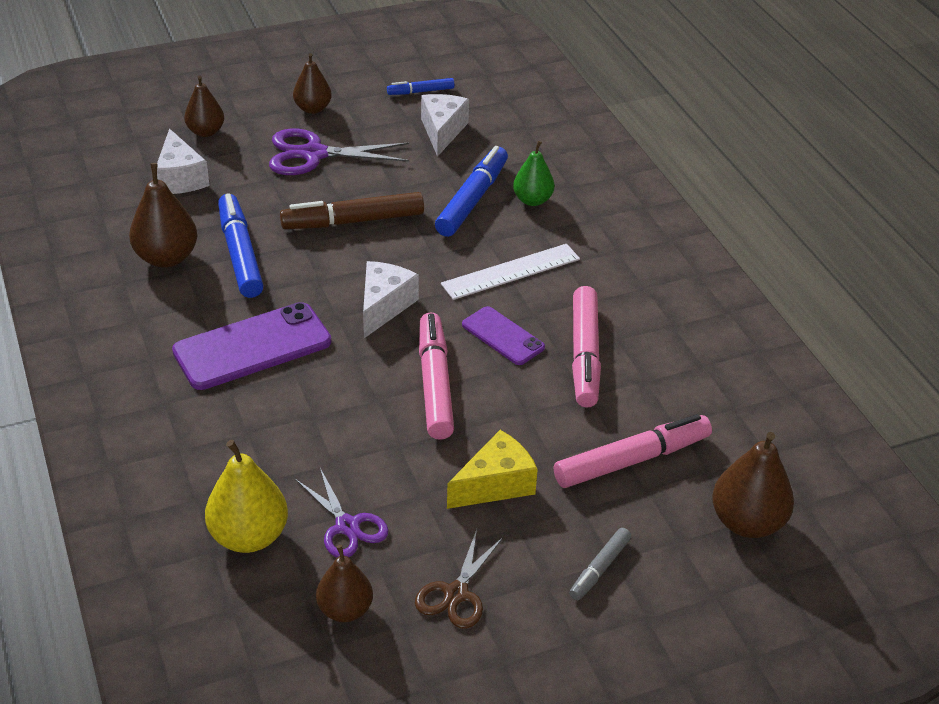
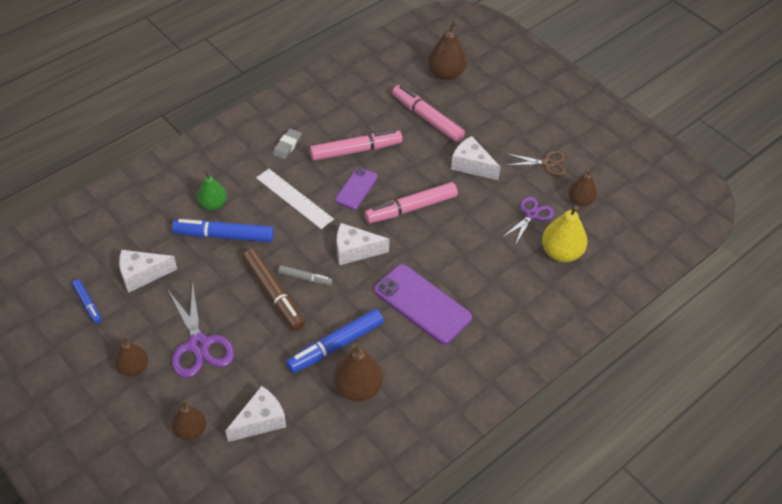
camera: 110 degrees left, 10 degrees up
(495, 484) = (471, 165): yellow cheese -> white cheese
(599, 569) = (503, 118): grey marker -> grey marker (305, 278)
(621, 286) = (287, 146): none -> grey eraser

